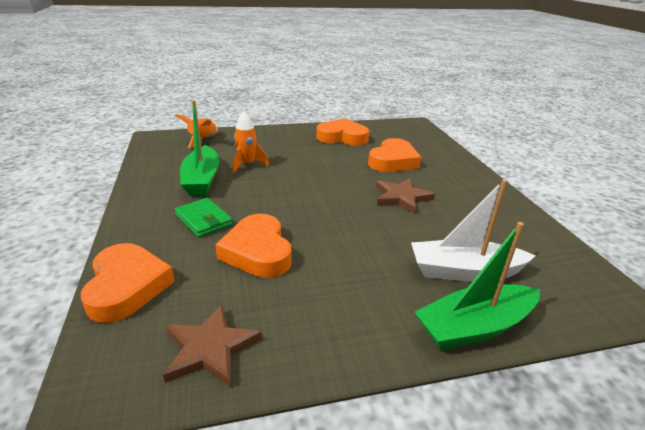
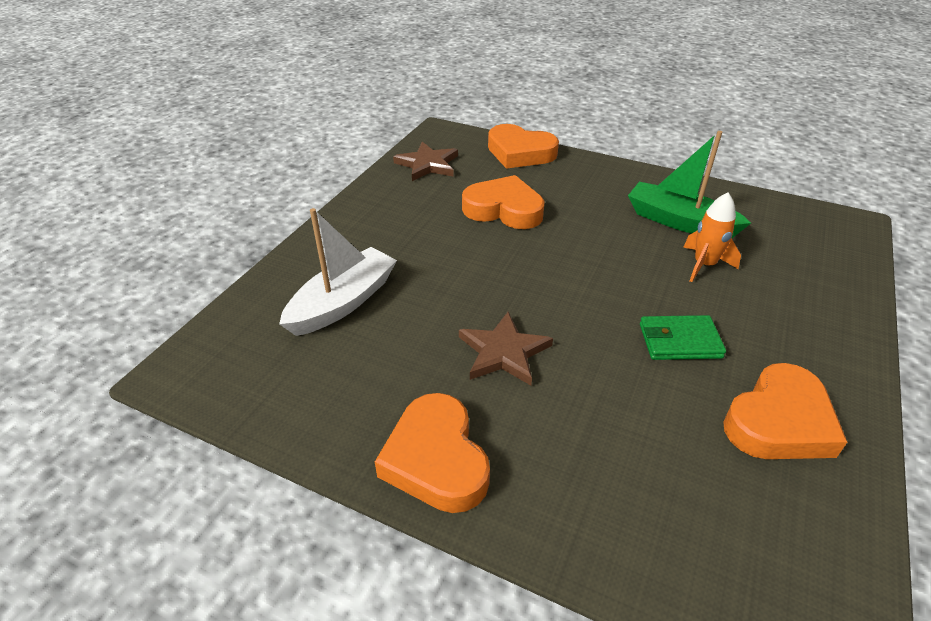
camera: 130 degrees right, 10 degrees up
(203, 140) = (824, 257): orange rocket -> none
(203, 220) = (584, 200): green wallet -> green wallet (679, 341)
(393, 161) = (622, 424): orange heart -> orange heart (436, 459)
(474, 327) = (299, 263): green boat -> none

